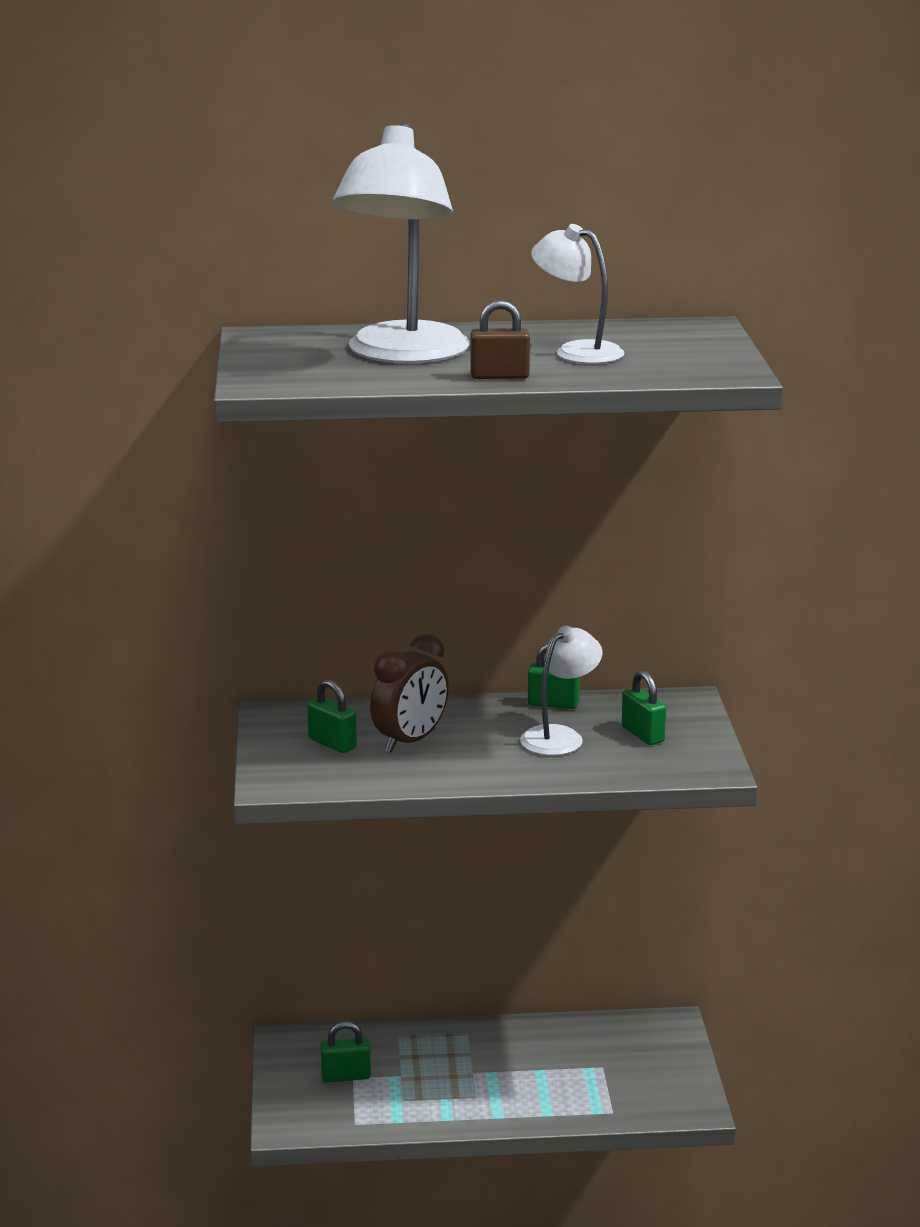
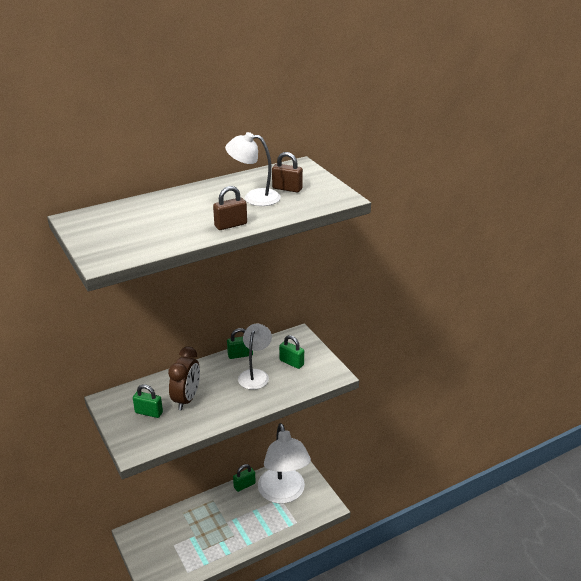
camera: 25 degrees left, 10 degrees up
(346, 1076) = (170, 545): green padlock -> green padlock (244, 485)
(403, 354) = (166, 218): white lamp -> white lamp (283, 493)
(647, 349) = (287, 188): none -> brown padlock

